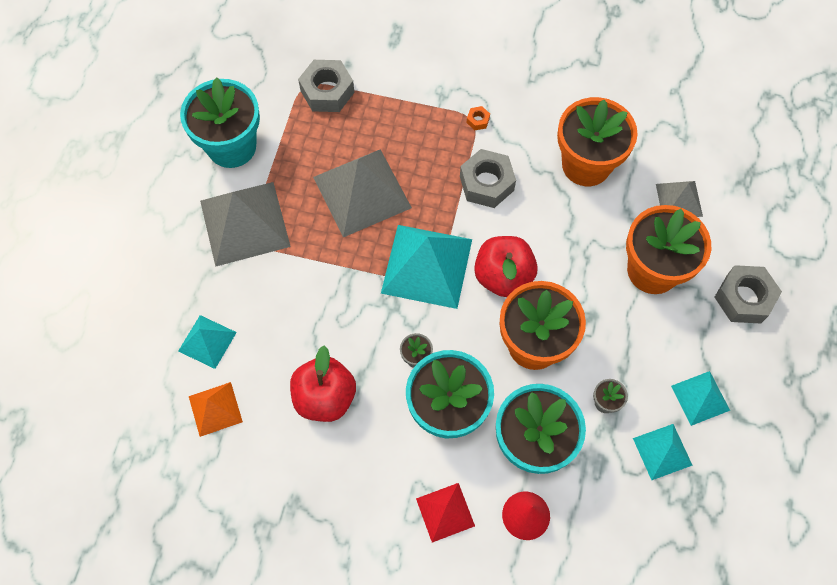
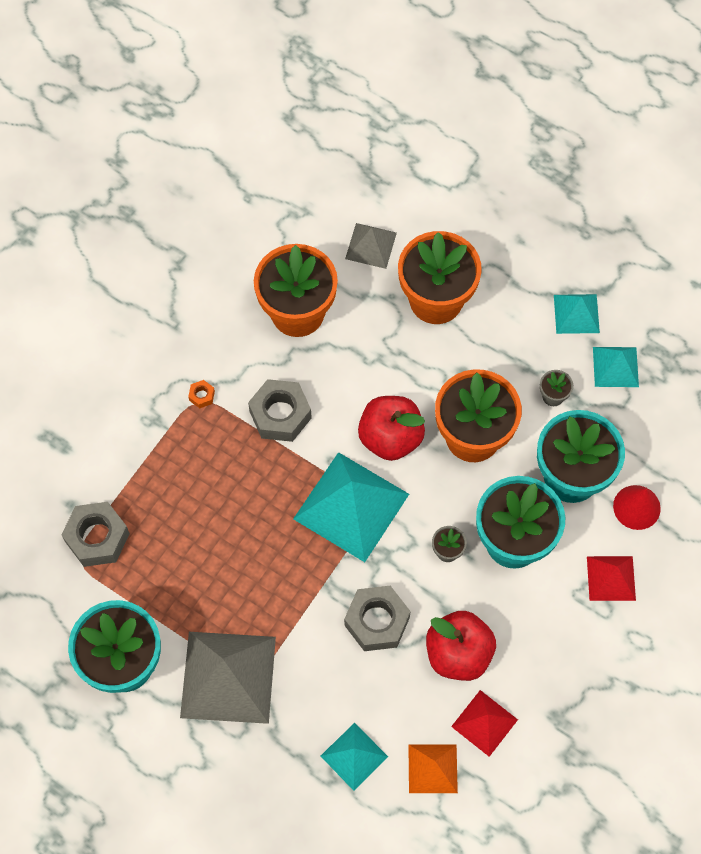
camera: 70 degrees left, 0 degrees up
(269, 440) = (484, 723): none -> red pyramid
(361, 192) = (240, 542): grey pyramid -> none
(744, 298) = (494, 235): grey nut -> grey nut (377, 621)

